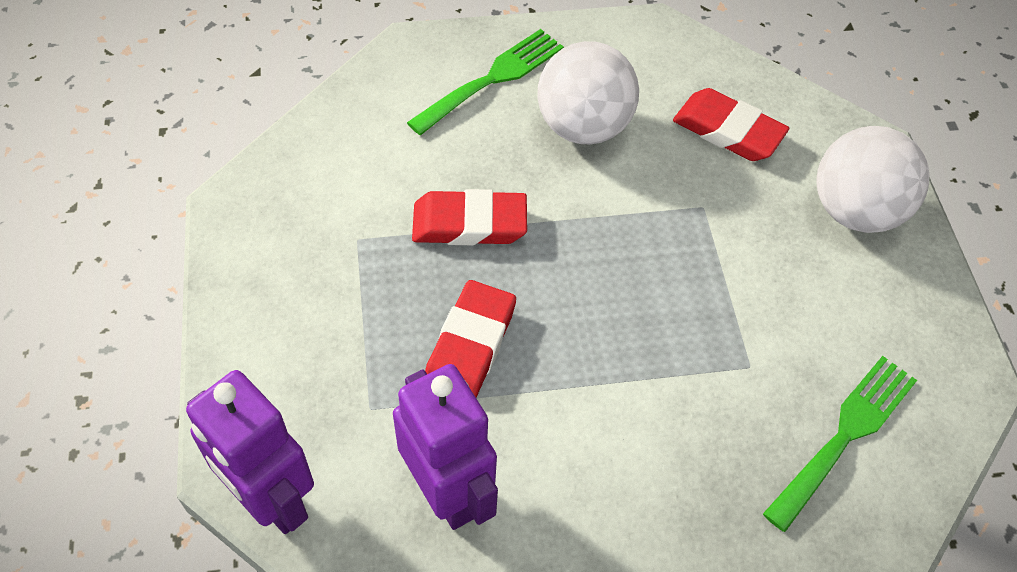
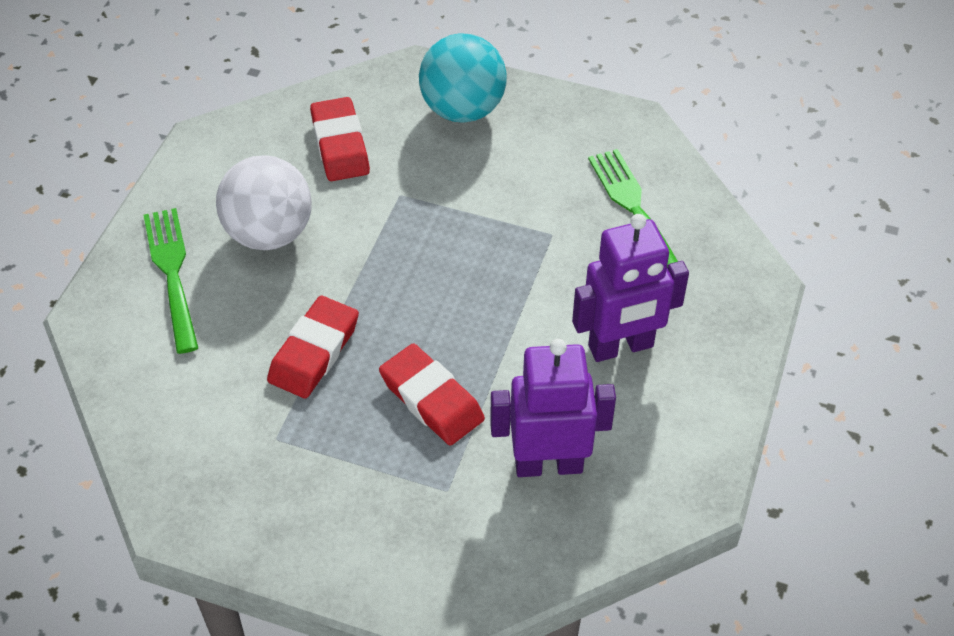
camera: 60 degrees left, 5 degrees down
(271, 499) = (490, 589): purple robot -> purple robot (621, 347)
(728, 130) = (340, 145): red eraser -> red eraser turned 75 degrees counterclockwise
(855, 211) = (463, 109): white ball -> turquoise ball

